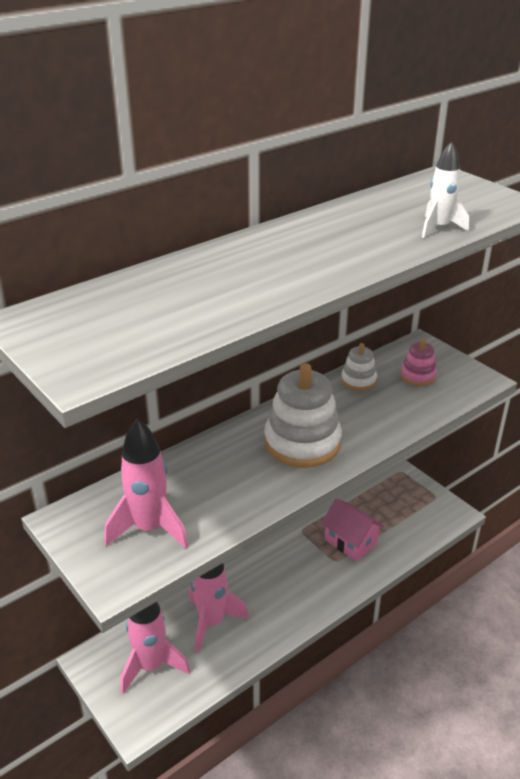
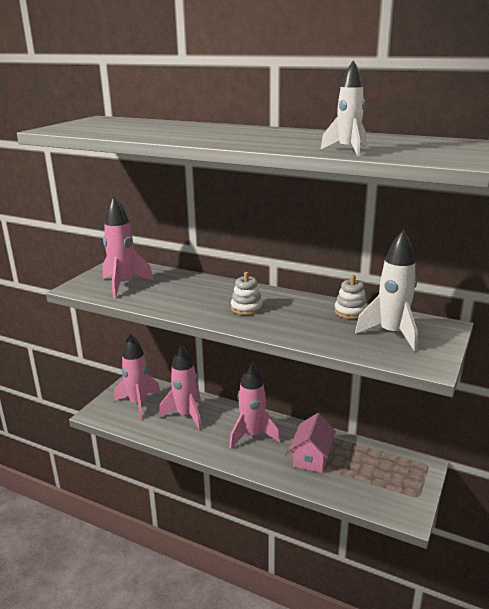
camera: 65 degrees right, 10 degrees down
(288, 574) = (252, 435): none -> pink rocket
(302, 443) = (246, 308): white stacking toy -> white stacking toy, size x0.52
(418, 376) = (391, 334): pink stacking toy -> white rocket

